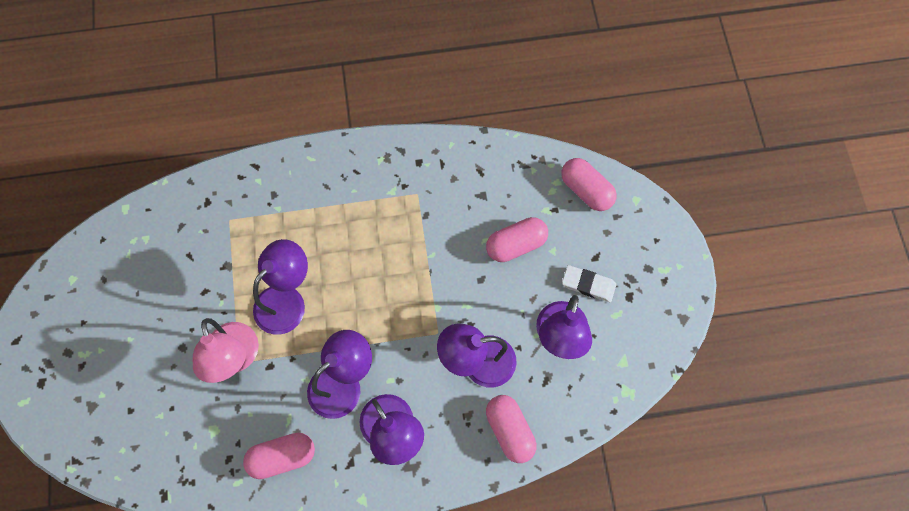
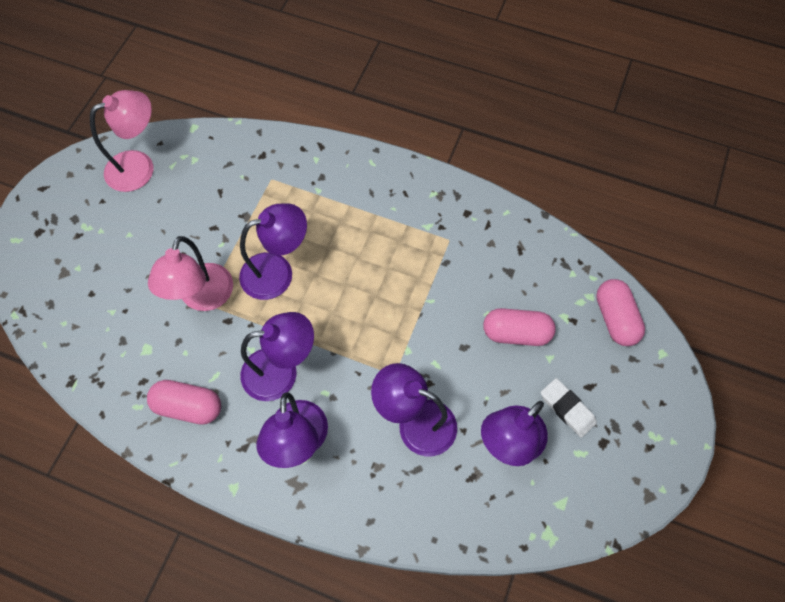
camera: 30 degrees right, 5 degrees down
(98, 271) = (139, 166): none -> pink lamp
(509, 430) = (409, 505): pink capsule -> none

